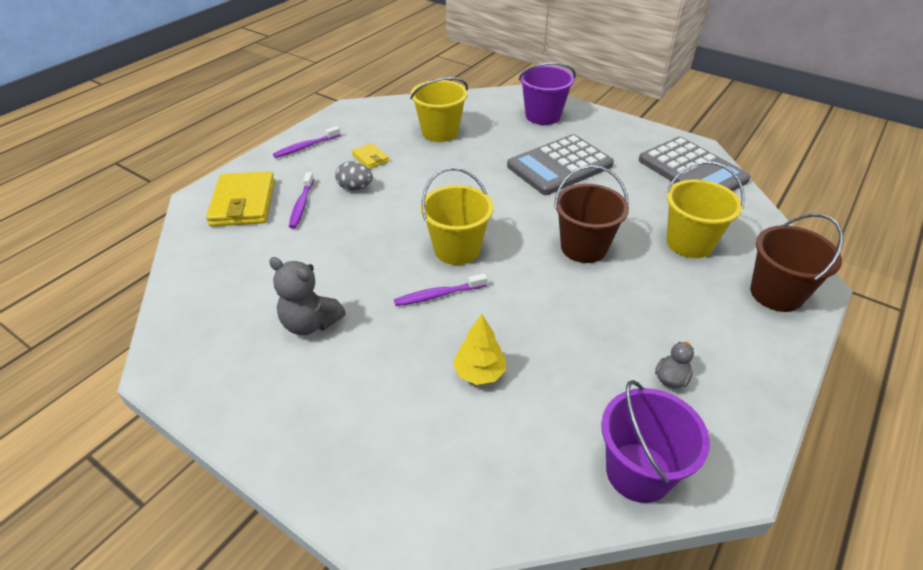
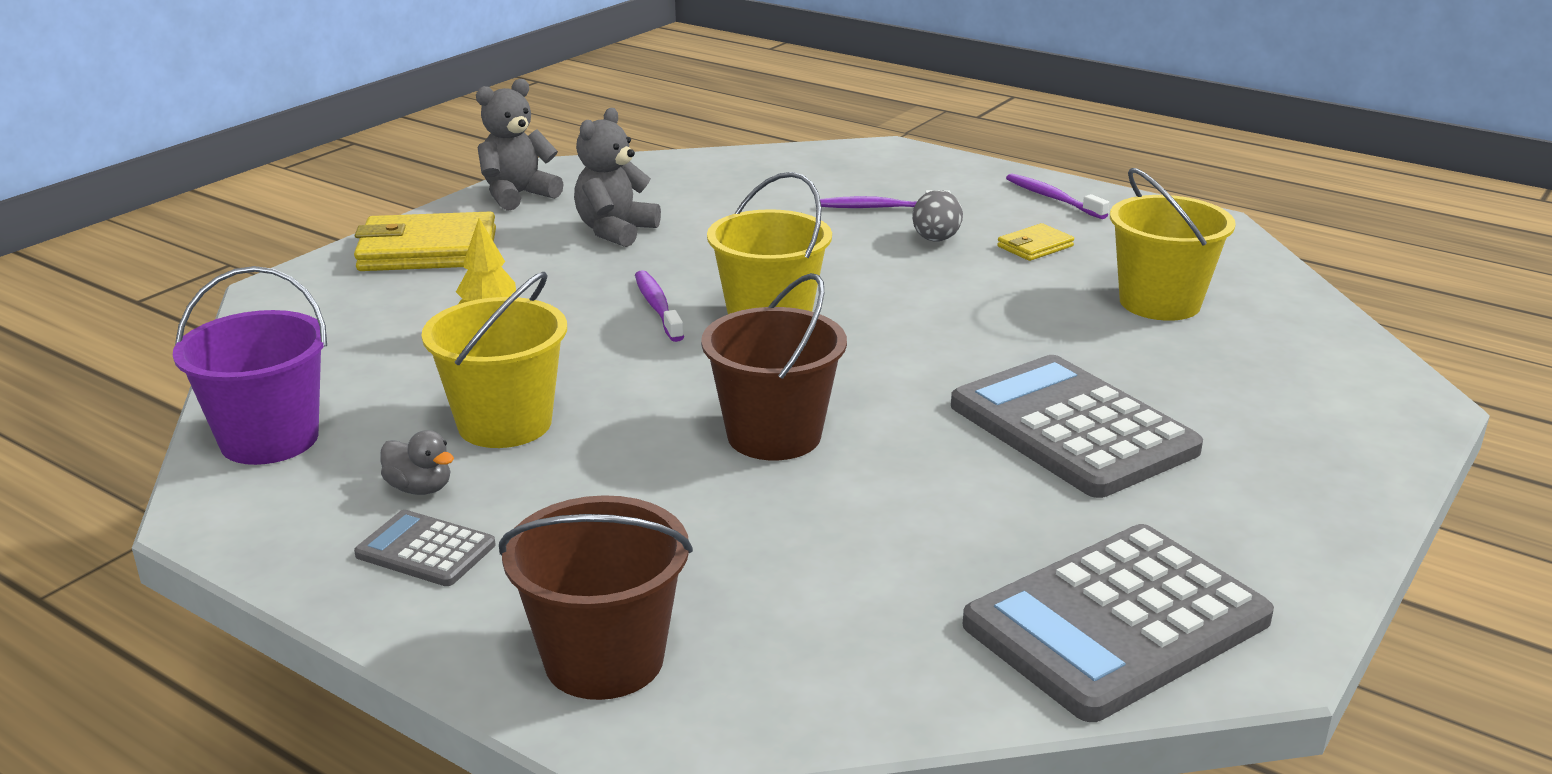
camera: 90 degrees right, 15 degrees down
(216, 391) = (517, 195): none -> grey teddy bear
(243, 203) = (880, 173): yellow wallet -> yellow wallet (428, 250)
(543, 116) = (1306, 419): purple bucket -> none
(689, 243) = (790, 566): yellow bucket -> yellow bucket (504, 424)
(726, 366) = (425, 550): none -> grey calculator

